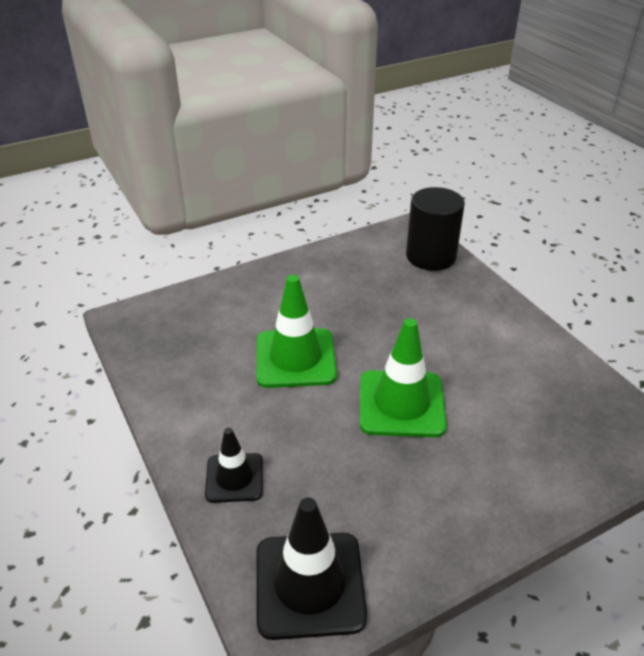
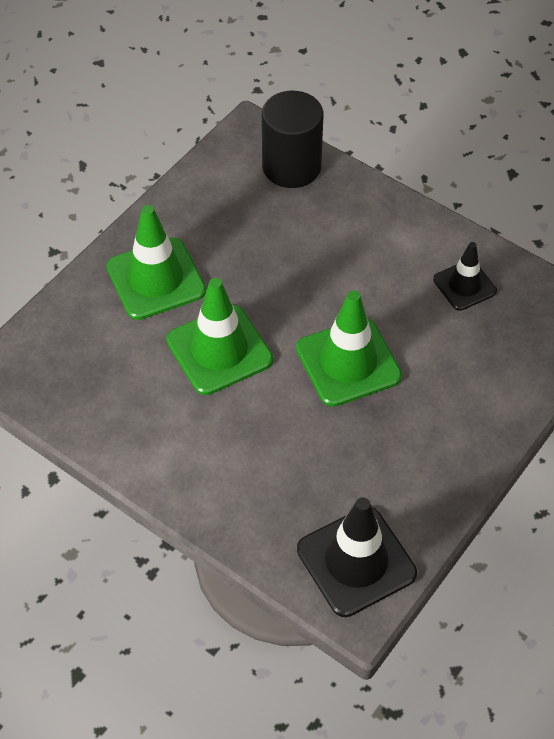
camera: 25 degrees left, 15 degrees up
(234, 478) = (237, 497): black traffic cone -> black traffic cone (464, 285)
(278, 296) = (156, 279): none -> green traffic cone

